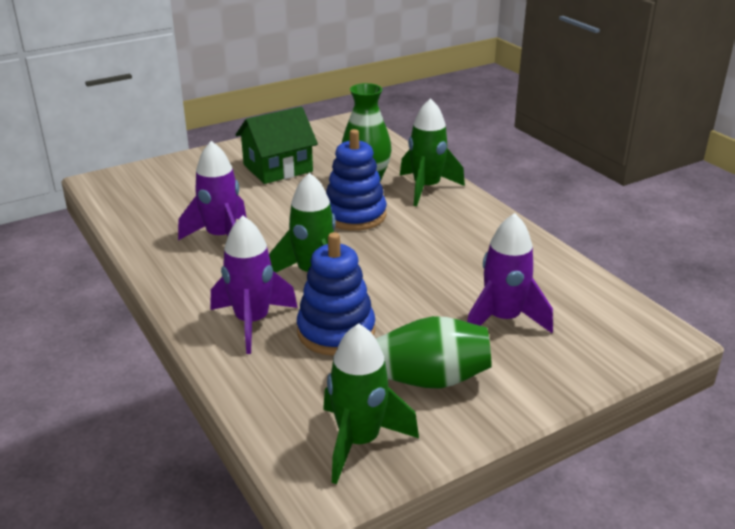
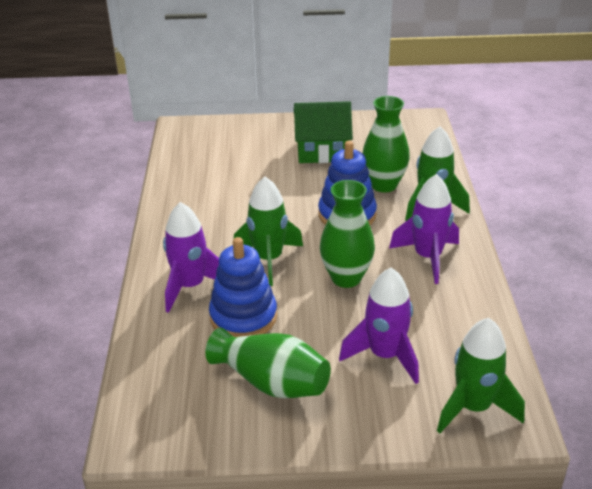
camera: 30 degrees right, 5 degrees up
(221, 237) = (227, 204): purple rocket -> purple rocket (427, 257)
(359, 441) = (184, 414): green rocket -> green rocket (473, 407)
(405, 267) = (346, 278): none -> green vase

